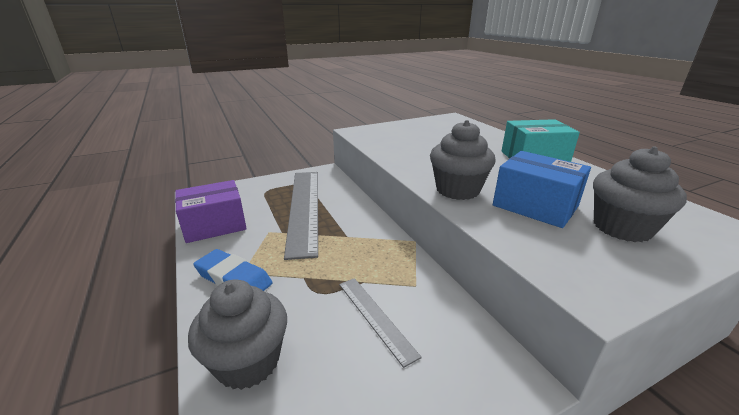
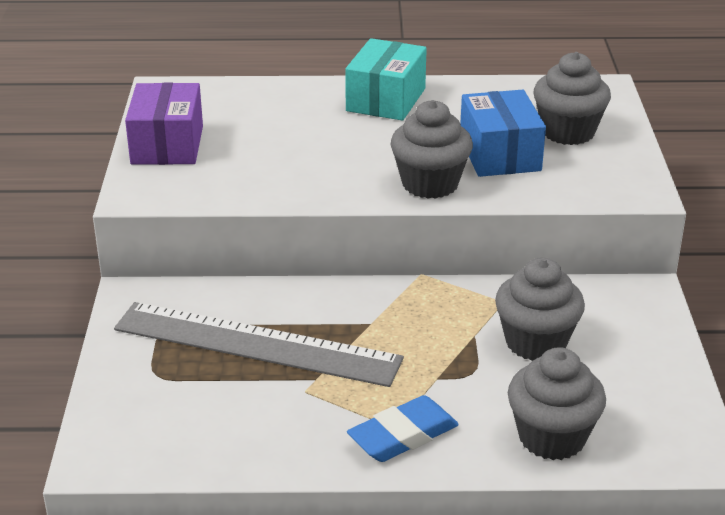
camera: 65 degrees left, 5 degrees up
(214, 225) = (239, 444): purple box -> purple box (167, 145)
(375, 317) = (536, 342): grey ruler -> grey cupcake
(535, 206) = (500, 154): blue box -> blue box turned 75 degrees counterclockwise

